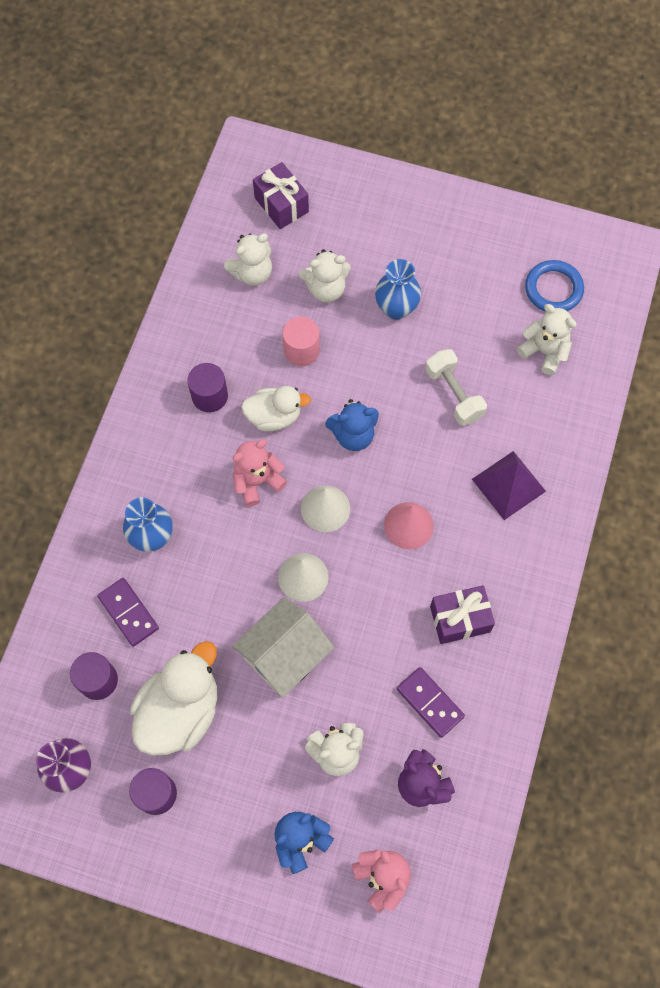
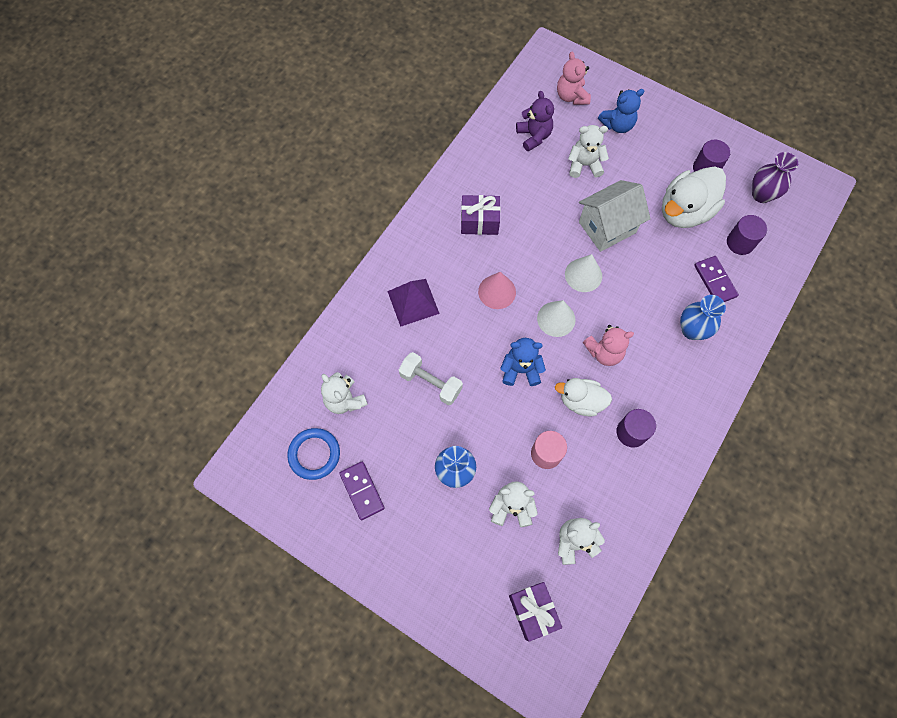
camera: 165 degrees left, 0 degrees up
(430, 703) = (515, 178): purple domino -> purple domino (362, 491)
(454, 394) = (431, 383): white dumbbell -> white dumbbell turned 45 degrees counterclockwise

